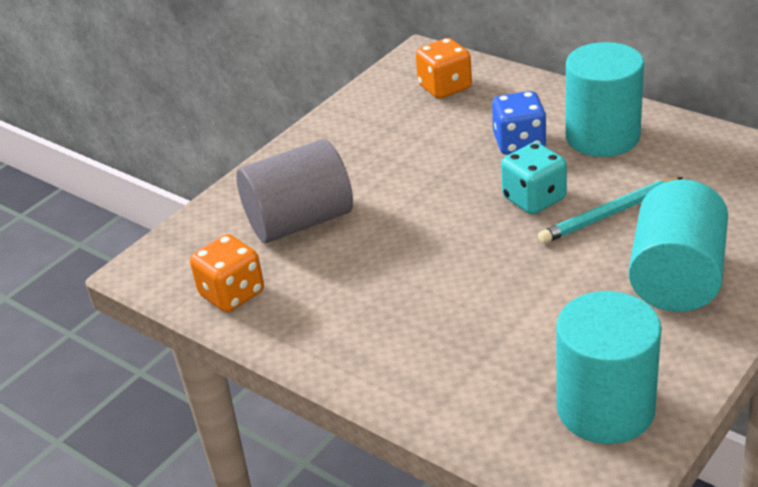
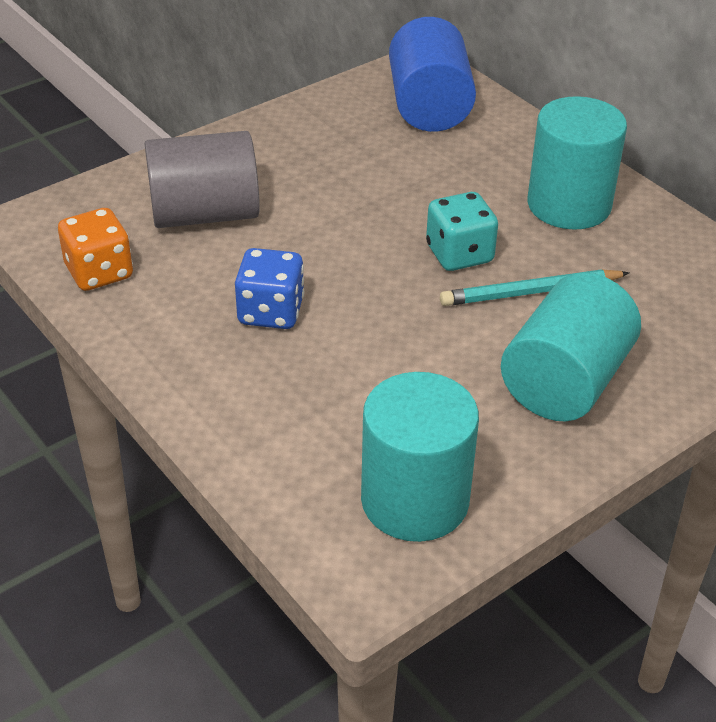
camera: 10 degrees right, 5 degrees up
(445, 87) = (429, 107): orange dice -> blue cylinder
(519, 143) = (476, 189): blue dice -> blue dice (271, 312)

